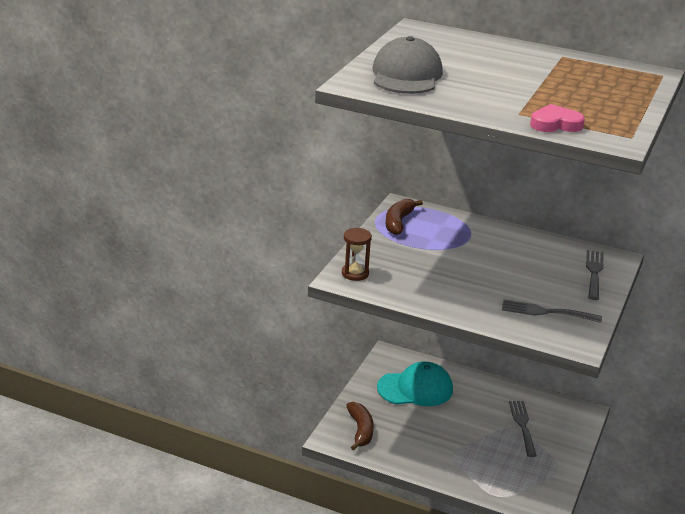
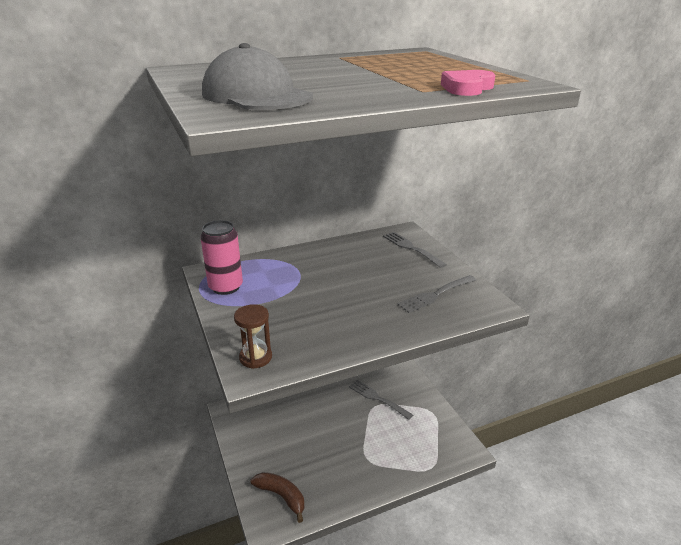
camera: 45 degrees left, 0 degrees up
(398, 222) = (226, 287): brown banana -> pink can
(415, 389) = (280, 424): turquoise cap -> none

